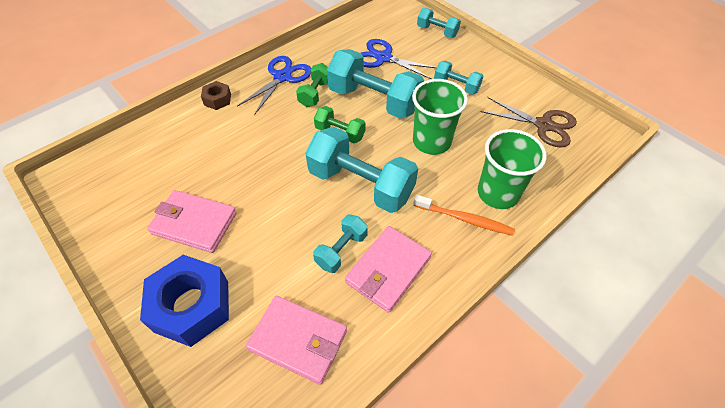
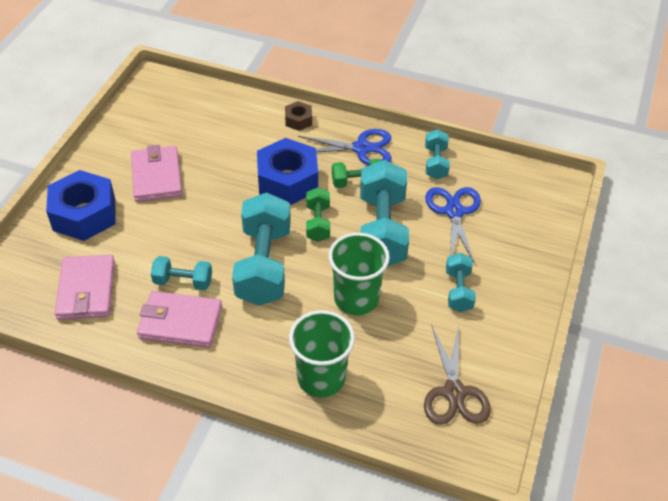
camera: 60 degrees right, 5 degrees down
(279, 133) = (288, 180): none -> blue nut
(437, 31) = (541, 240): turquoise dumbbell -> turquoise dumbbell (435, 163)
(464, 219) = (270, 360): orange toothbrush -> none

